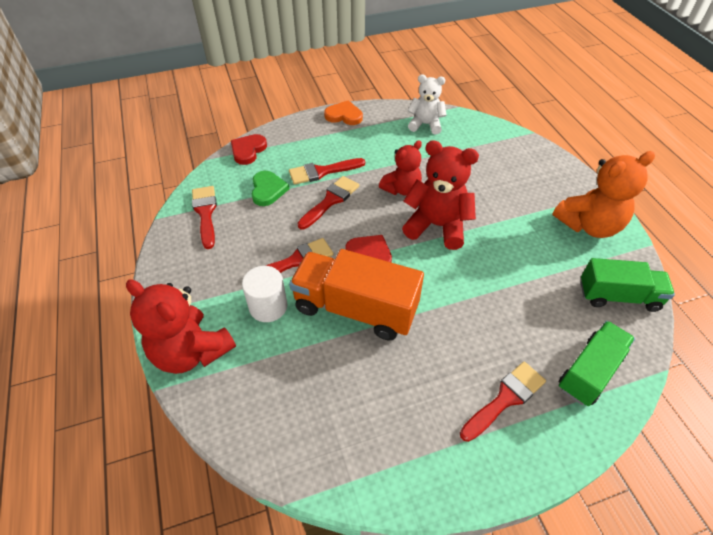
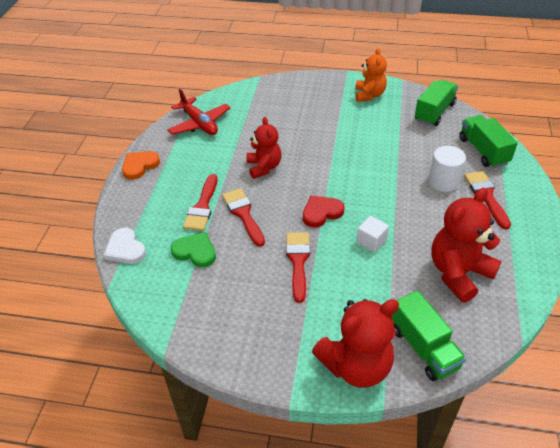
camera: 60 degrees left, 5 degrees down
(205, 213) = (189, 308): red brush -> none
(235, 402) = (423, 347): none -> green truck
(248, 150) = (125, 249): red heart -> white heart
(268, 306) = (337, 296): white cylinder -> white cylinder (443, 181)
(355, 308) = (371, 241): orange truck -> white cube
(425, 124) = (199, 123): white teddy bear -> red plane
(437, 226) = (318, 164): red teddy bear -> red teddy bear (458, 273)
(589, 225) = (369, 95): orange teddy bear -> orange teddy bear, size x0.65

